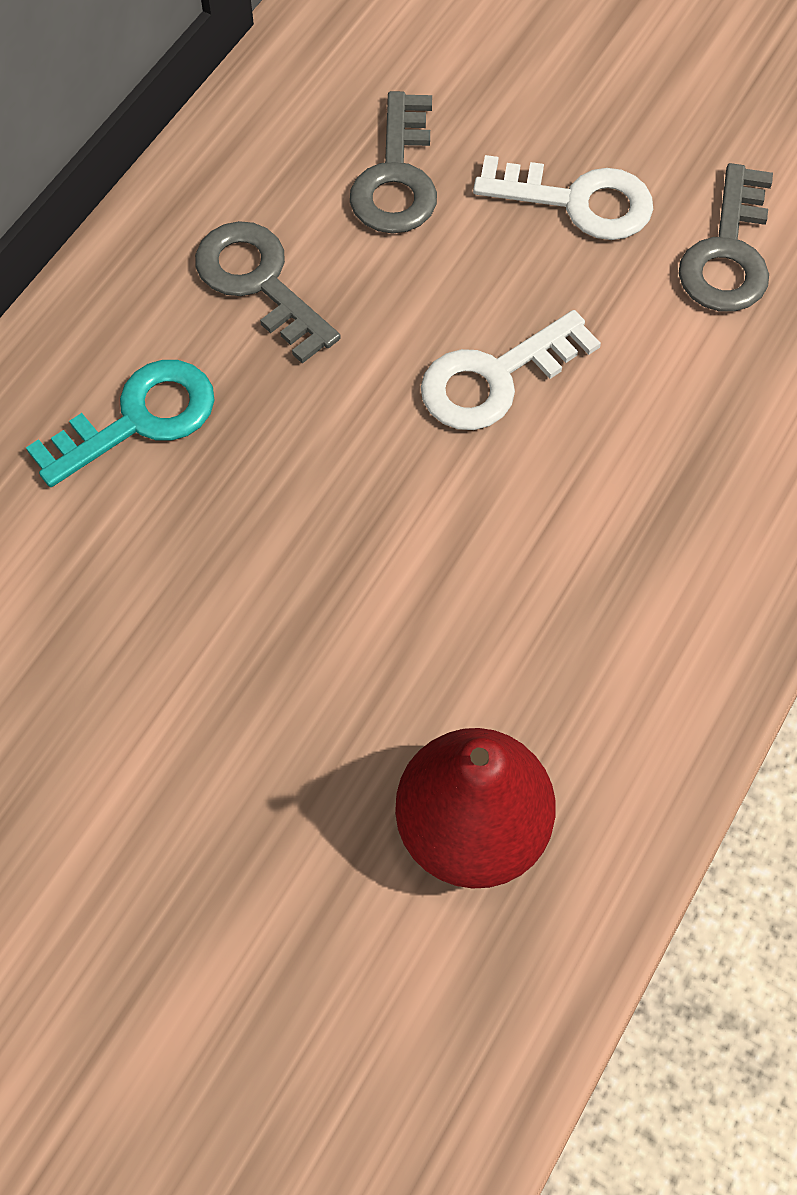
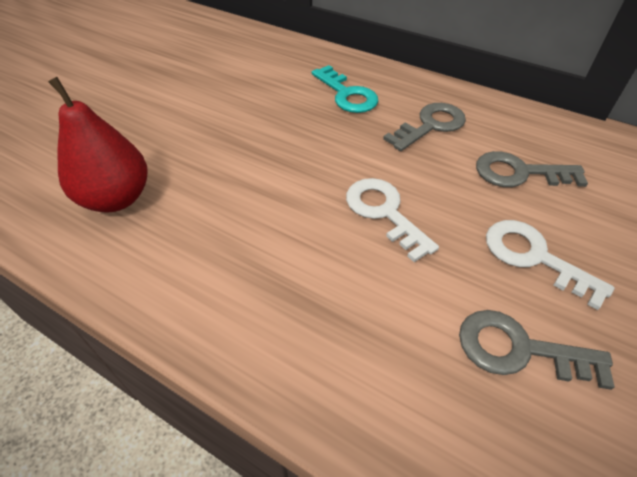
camera: 90 degrees right, 15 degrees down
(577, 201) = (534, 257): white key -> white key turned 120 degrees clockwise

